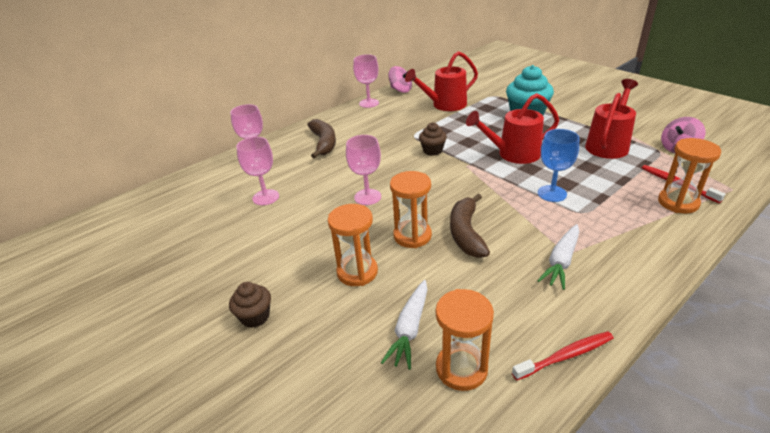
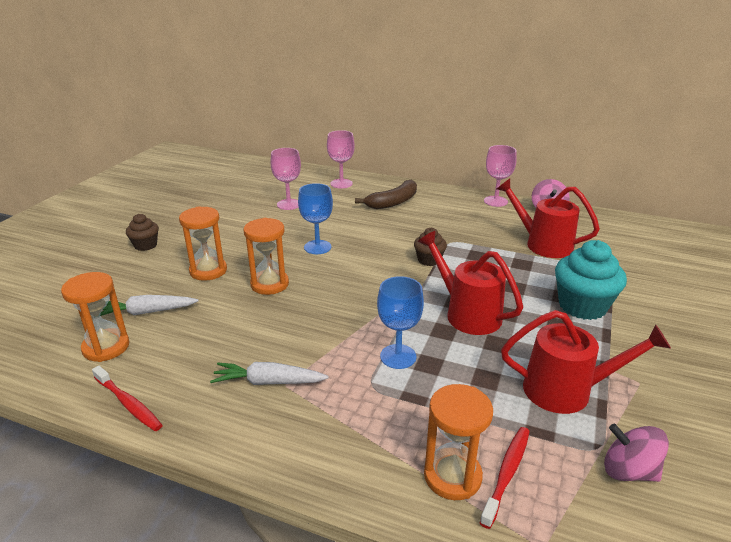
camera: 60 degrees right, 5 degrees down
(367, 197) = (317, 247): pink goblet -> blue goblet
(466, 233) = (288, 312): brown banana -> none

